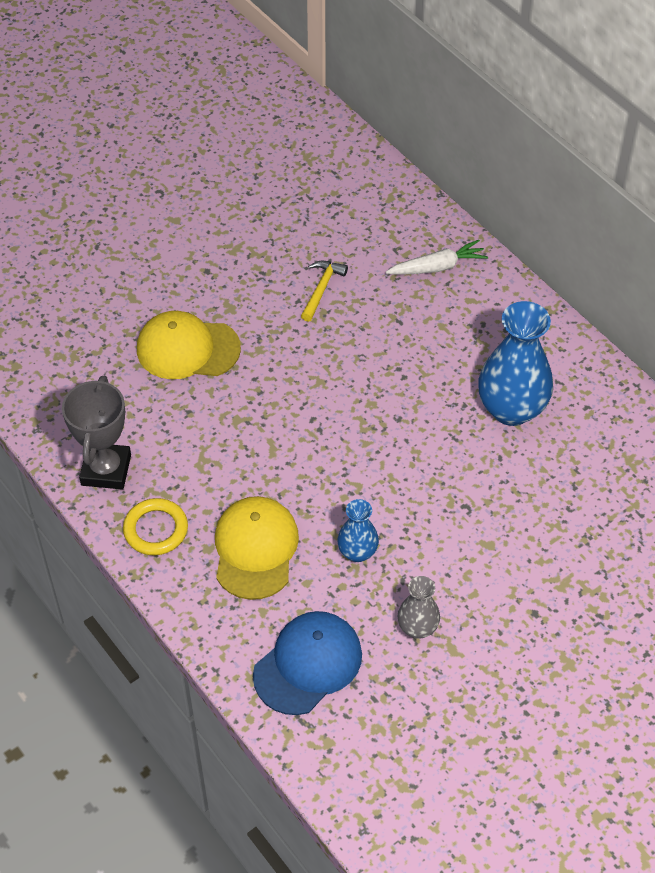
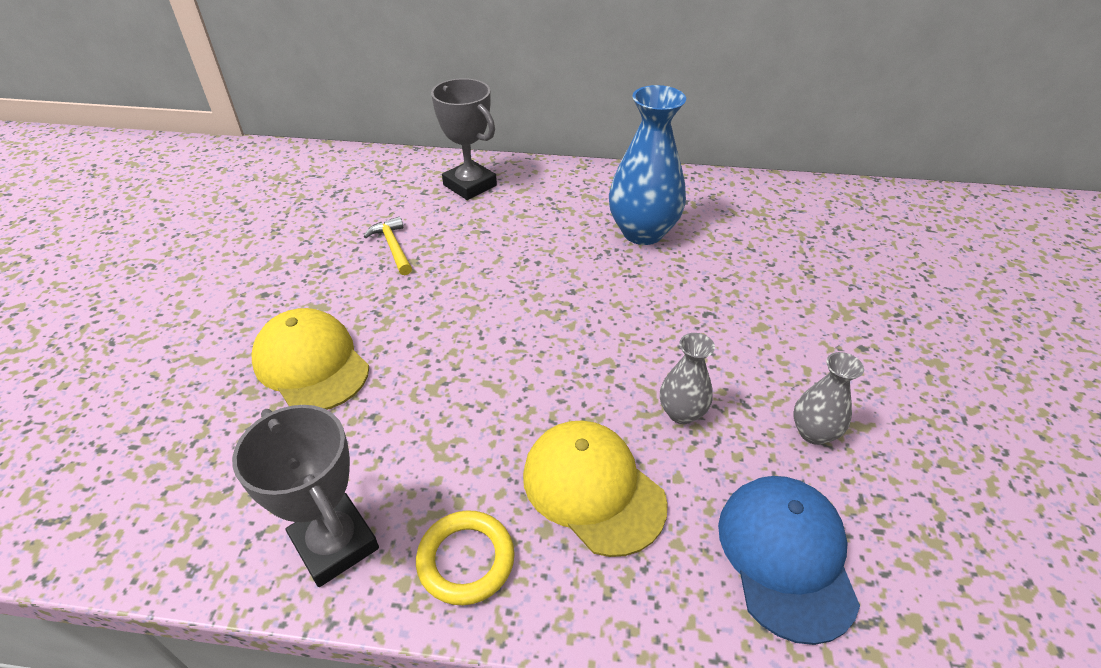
camera: 45 degrees left, 10 degrees down
(188, 349) = (311, 364): yellow cap -> yellow cap turned 90 degrees clockwise
(357, 552) = (681, 413): blue vase -> grey vase
(437, 267) = (470, 185): white carrot -> grey trophy

